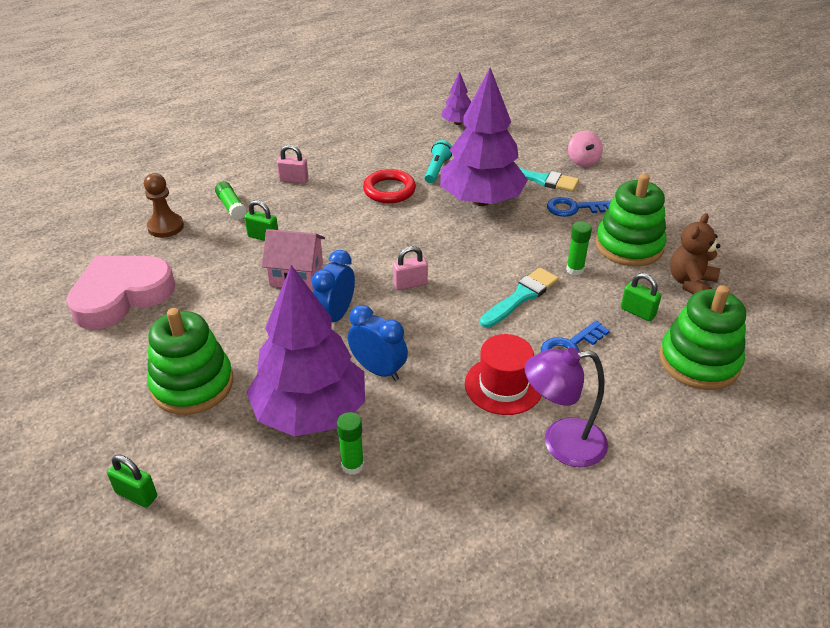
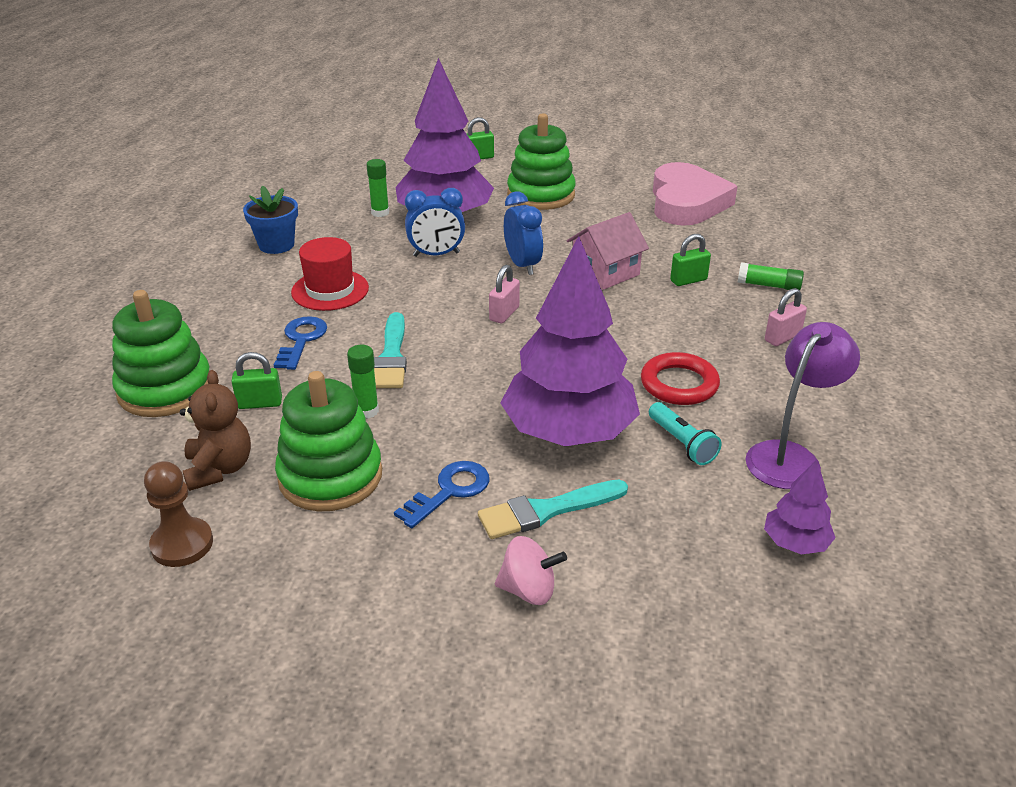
camera: 135 degrees right, 5 degrees down
(165, 227) = (772, 246): brown pawn -> brown pawn (182, 544)
(496, 483) = (276, 245): none -> blue flower pot
(561, 443) = (249, 281): purple lamp -> purple lamp (790, 456)
(583, 161) = (528, 590): pink spinning top -> pink spinning top turned 150 degrees clockwise

